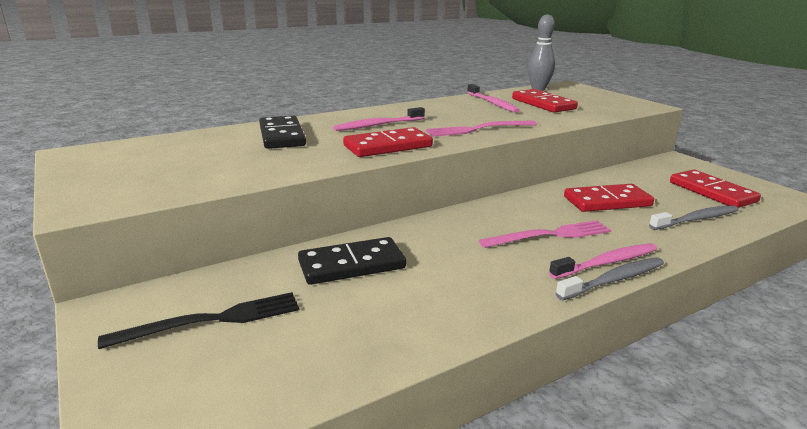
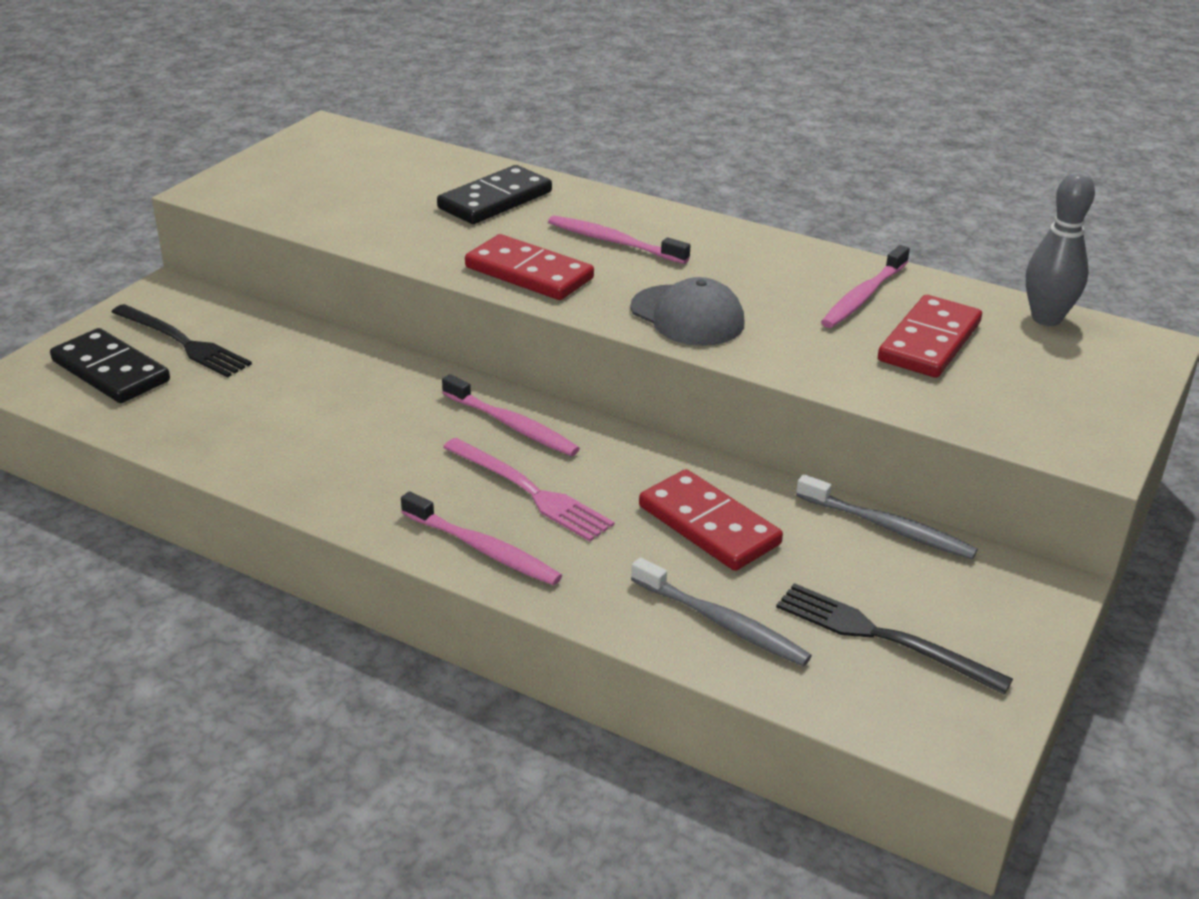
camera: 60 degrees right, 10 degrees up
(352, 265) = (333, 376): black domino -> black domino (110, 371)
(472, 223) = (511, 425): none -> pink toothbrush
(479, 129) = (687, 316): pink fork -> grey cap
(613, 280) = (437, 559): grey toothbrush -> grey toothbrush (887, 527)
(712, 192) = (884, 637): red domino -> black fork

